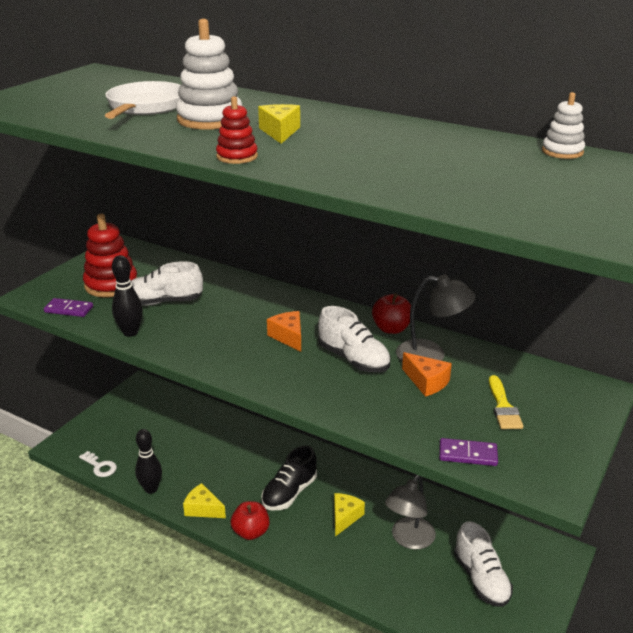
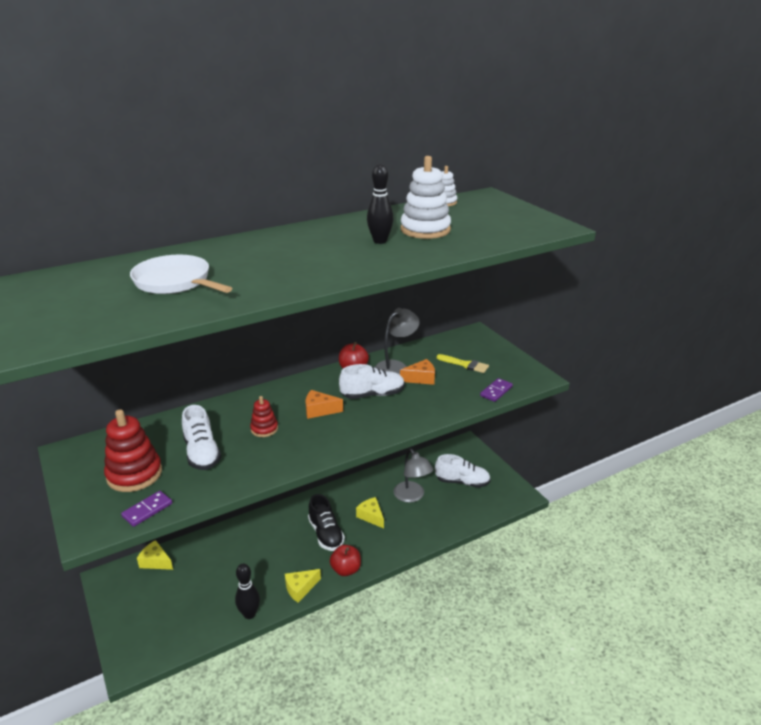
camera: 60 degrees left, 0 degrees up
(100, 466) = (188, 642): white key -> none
(130, 332) = (229, 483): black bowling pin -> black bowling pin (380, 241)
(163, 302) = (202, 453): white shoe -> white shoe turned 45 degrees counterclockwise
(210, 119) = (248, 267): white stacking toy -> white stacking toy (425, 230)
(237, 156) = (343, 275): red stacking toy -> red stacking toy (264, 429)
(280, 132) = (312, 253): yellow cheese -> yellow cheese (155, 562)

